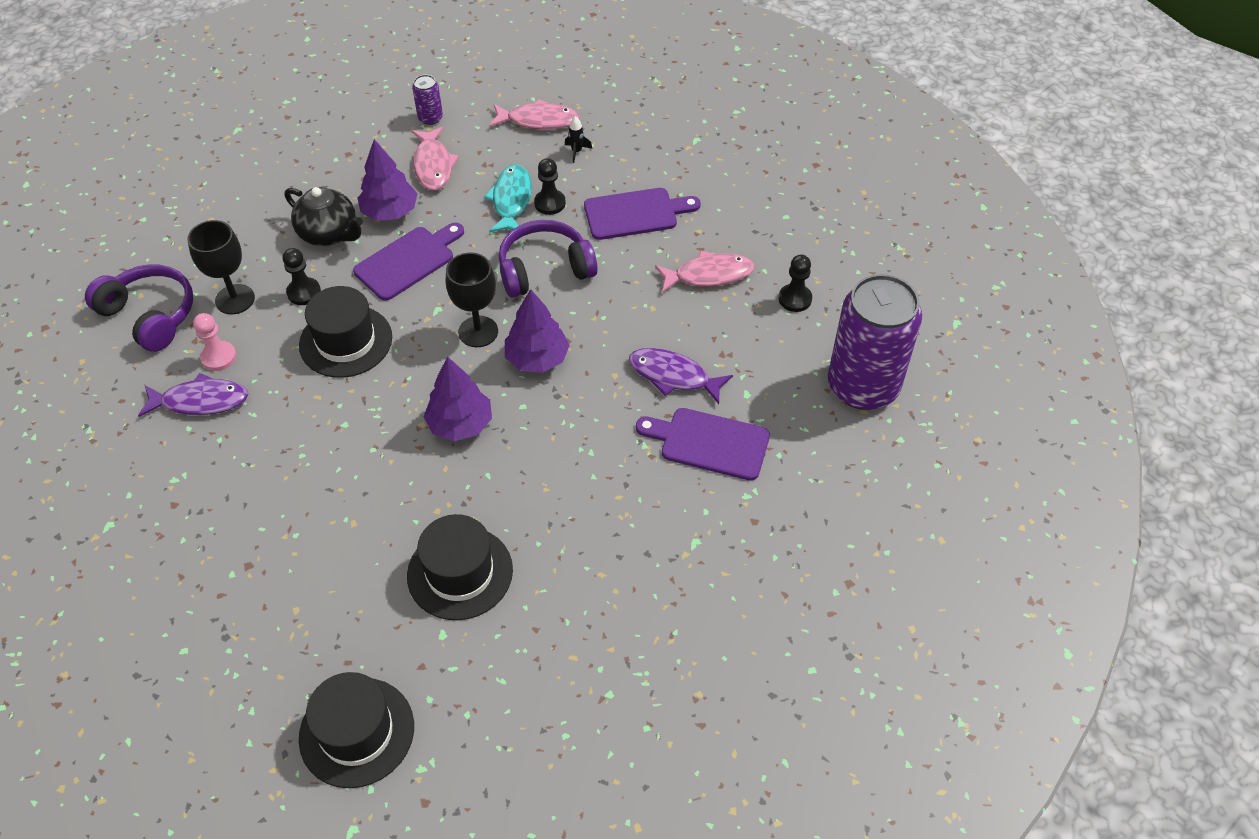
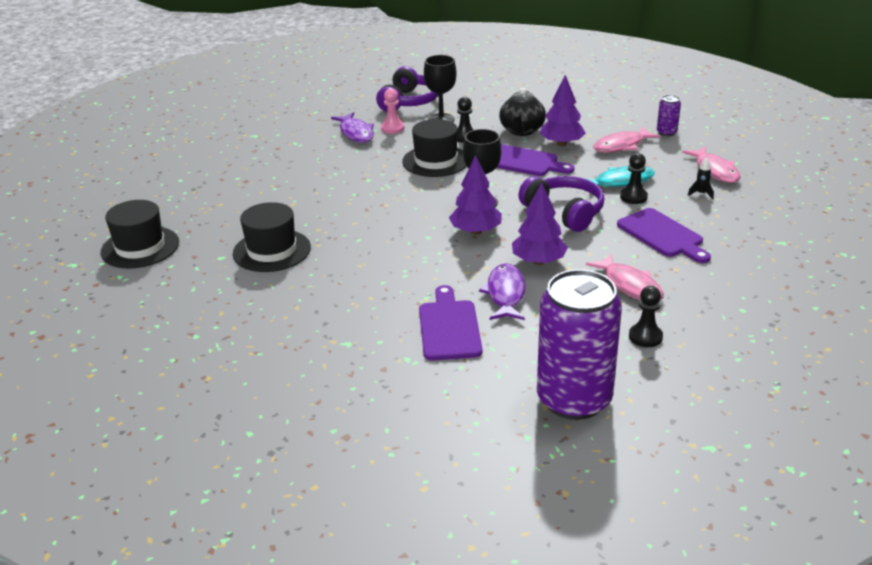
camera: 70 degrees right, 20 degrees down
(460, 424) = (395, 218): purple tree -> purple tree (538, 261)

